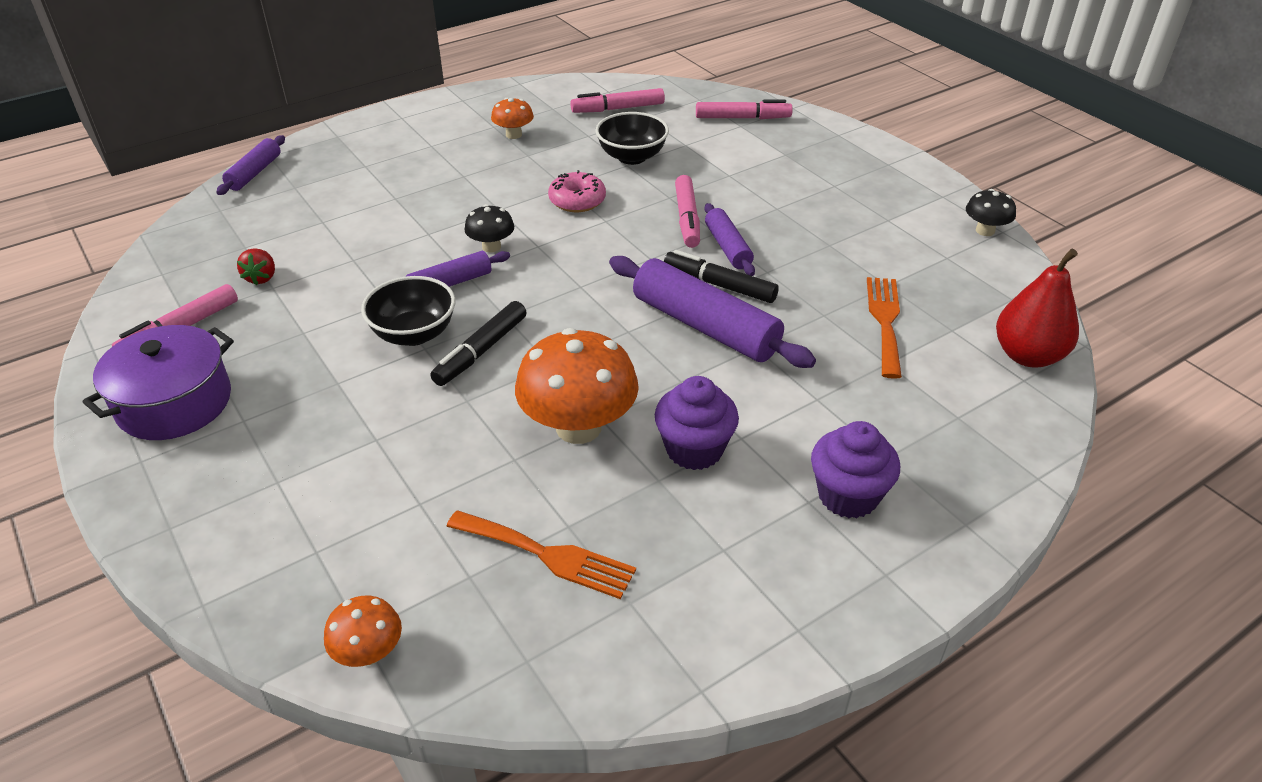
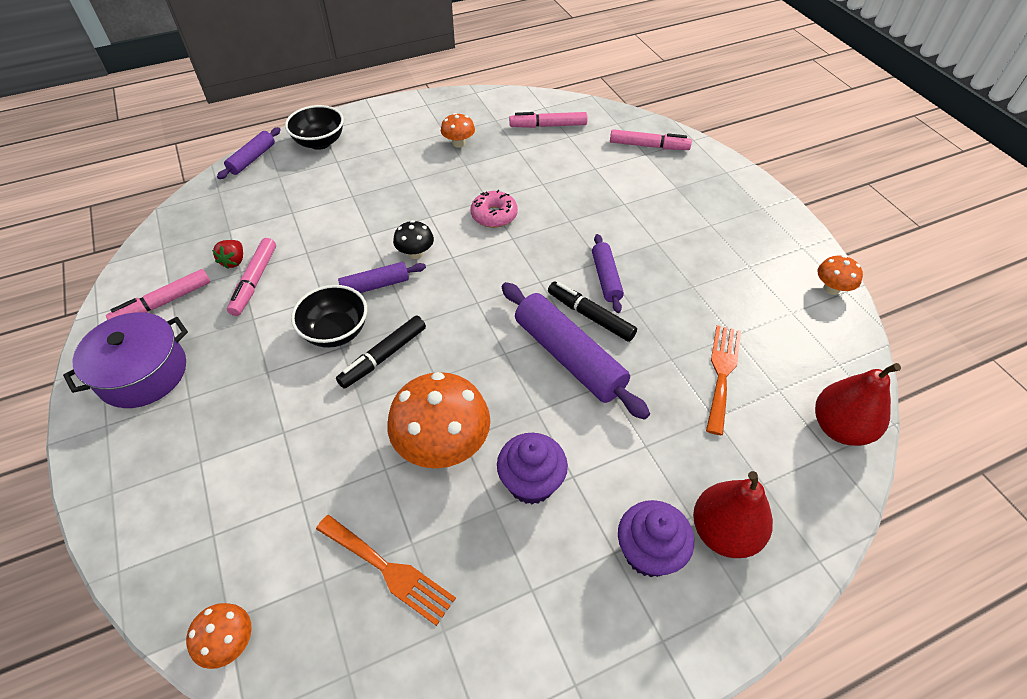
camera: 10 degrees right, 10 degrees up
(632, 157) = (548, 176): black bowl -> black bowl (320, 142)
(687, 218) = (579, 244): pink marker -> pink marker (255, 281)
(927, 466) = (724, 532): none -> red pear
(985, 231) = (831, 288): black mushroom -> orange mushroom

